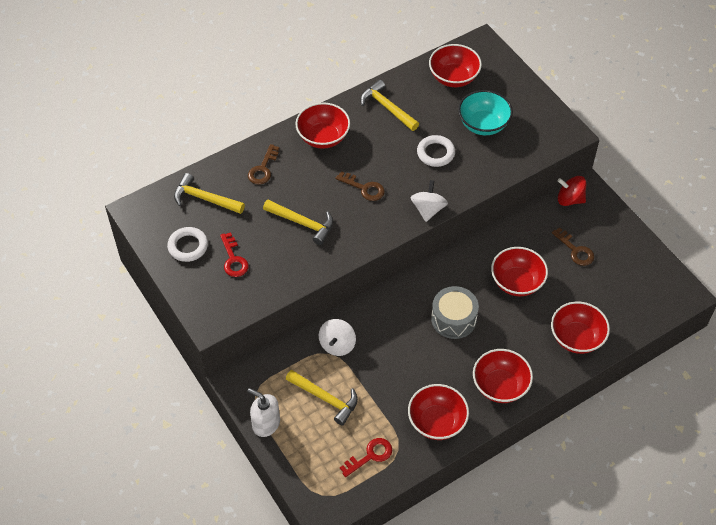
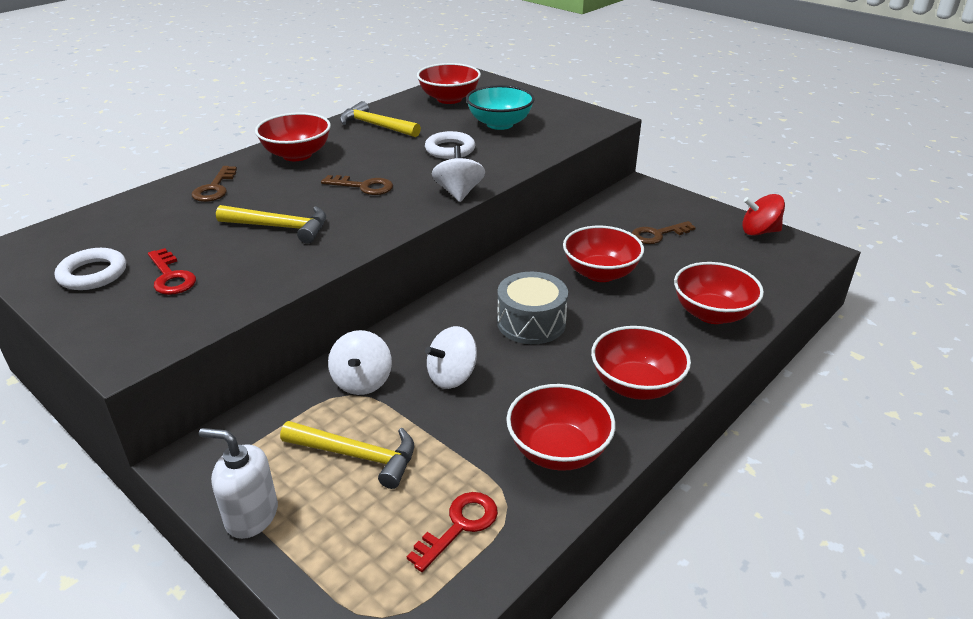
camera: 15 degrees left, 20 degrees down
(205, 199) = (125, 224): yellow hammer -> none
(391, 353) = (452, 376): none -> white spinning top
(569, 199) = (625, 196): red spinning top -> red spinning top (759, 231)
(575, 250) = (657, 234): brown key -> brown key turned 120 degrees clockwise

